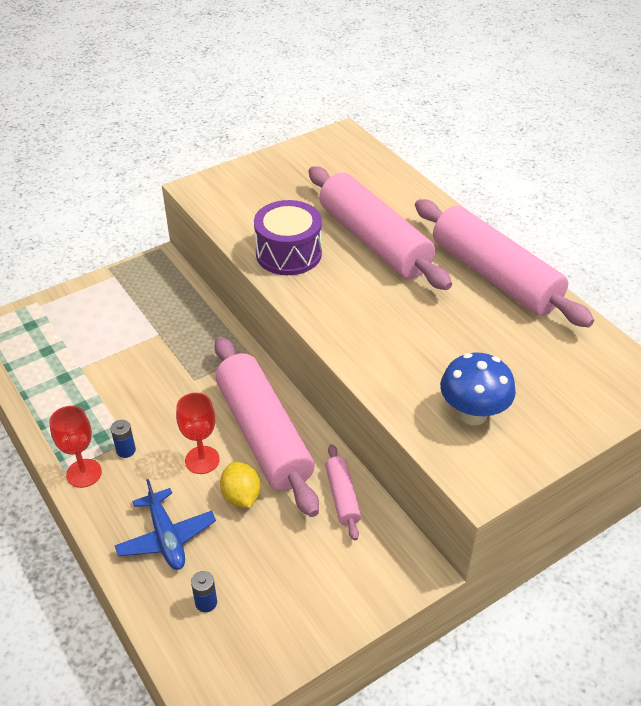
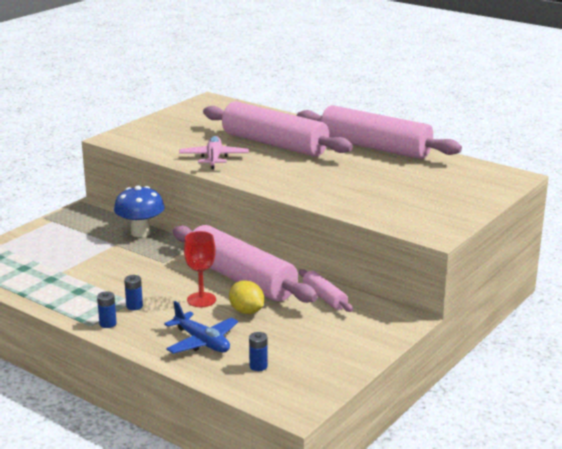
camera: 20 degrees left, 20 degrees down
(84, 473) = (108, 324): red goblet -> blue battery
(288, 253) = (214, 158): purple drum -> pink plane
(473, 414) = (407, 207): blue mushroom -> blue mushroom (140, 232)

